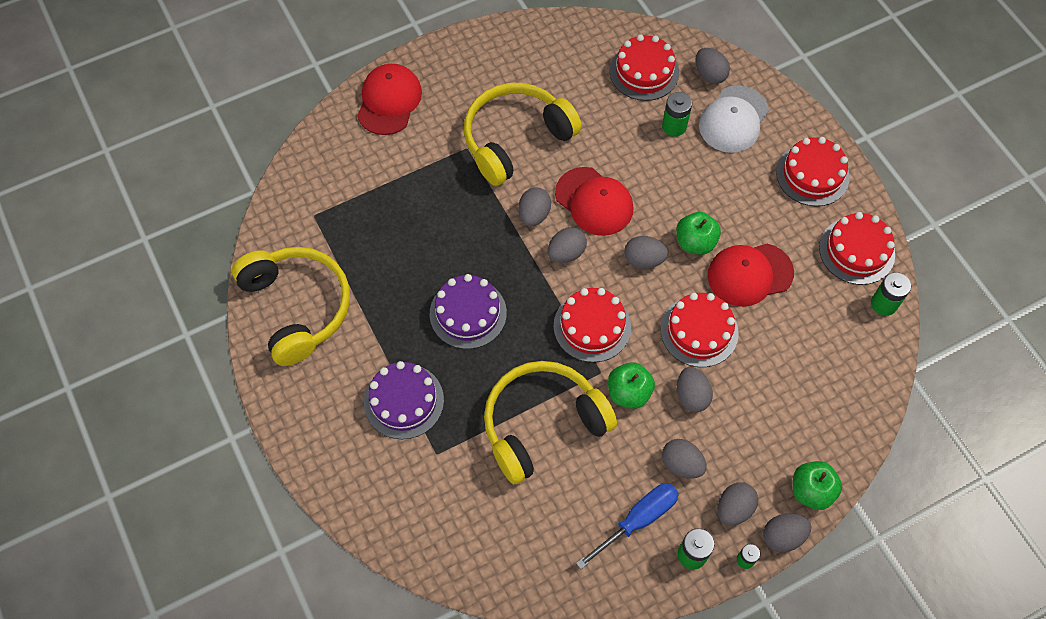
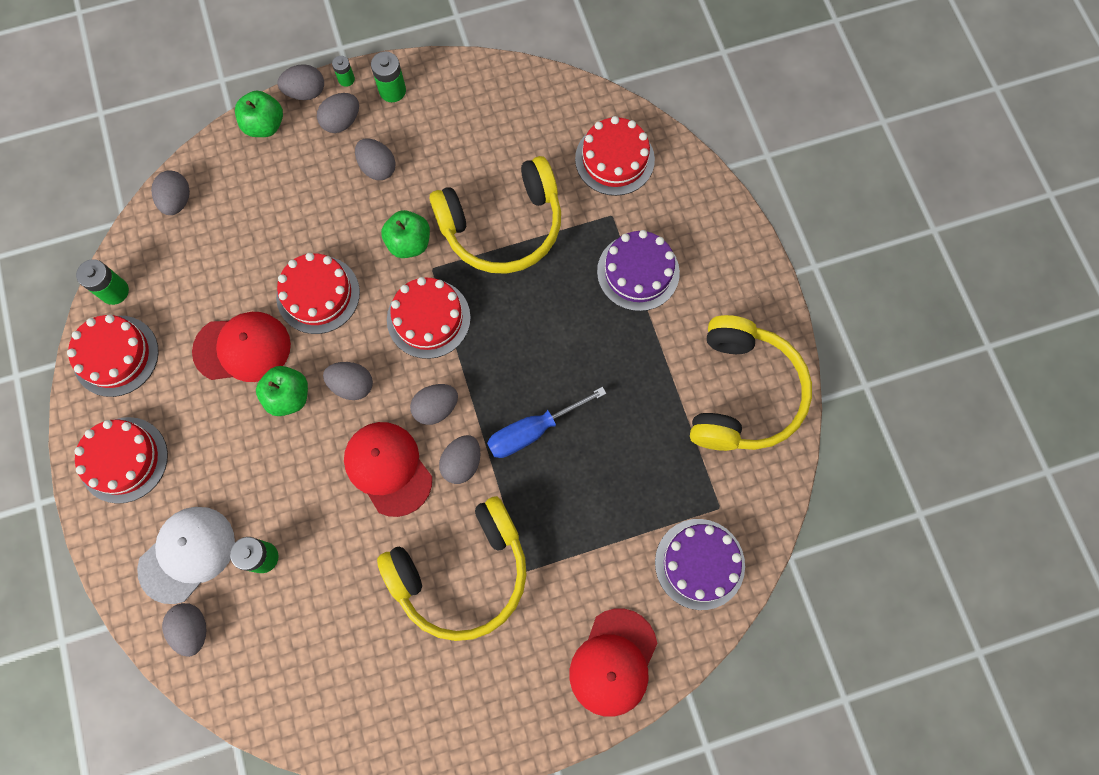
camera: 170 degrees left, 10 degrees up
(297, 307) = (743, 393): yellow headphones -> yellow headphones turned 150 degrees counterclockwise
(468, 313) = (558, 355): purple cake -> purple cake (699, 564)
(637, 520) = (433, 126): blue screwdriver -> blue screwdriver (533, 430)
(644, 72) = (275, 649): red cake -> red cake (614, 159)
(691, 396) = (347, 230): grey egg -> grey egg (177, 201)

